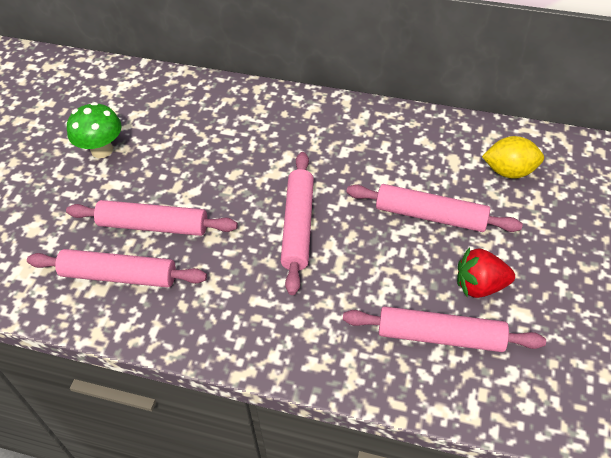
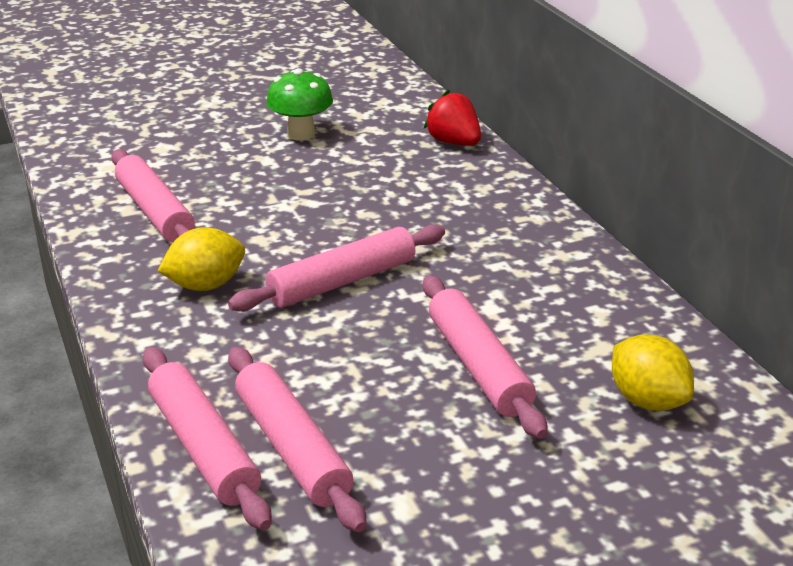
camera: 50 degrees right, 20 degrees down
(153, 225) = (238, 201): pink rolling pin -> pink rolling pin (204, 447)
(239, 293) = (205, 285): none -> yellow lemon
(480, 286) = (410, 450): red strawberry -> red strawberry (454, 143)

